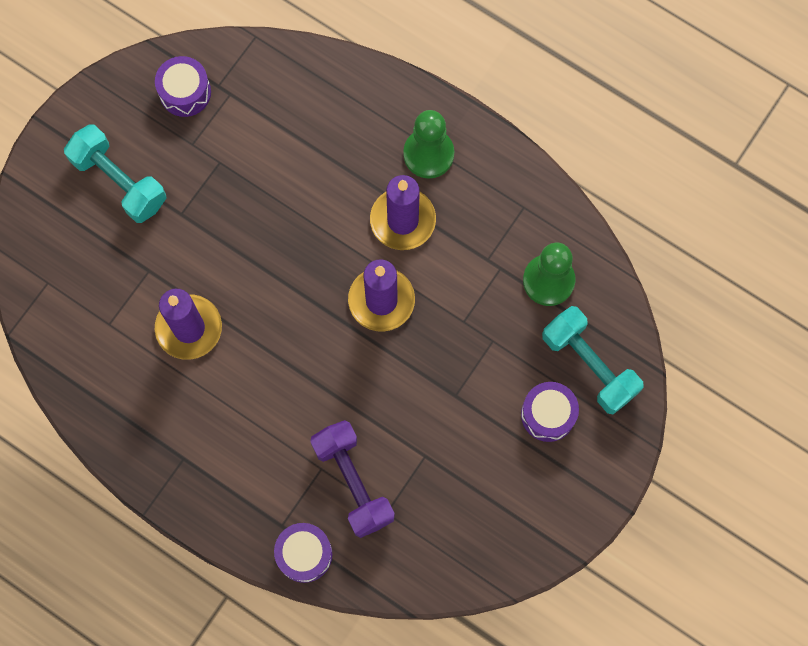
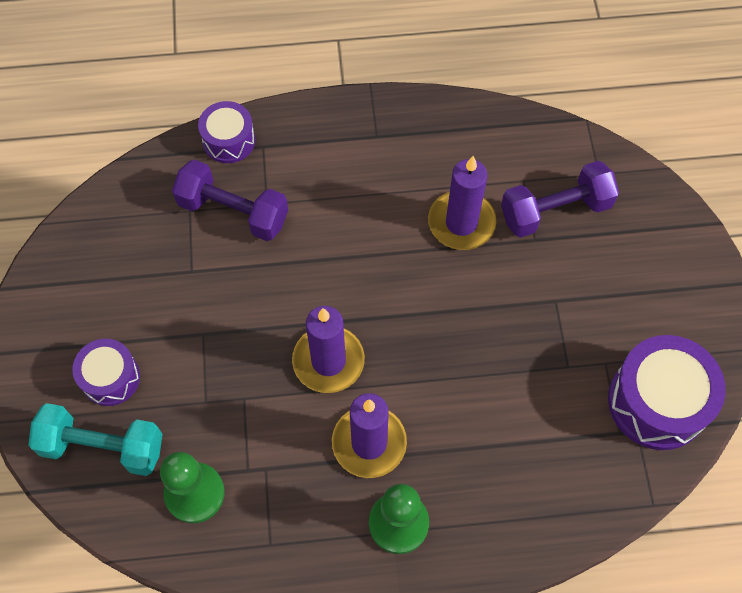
camera: 140 degrees right, 10 degrees down
(111, 280) = (555, 211): none -> purple dumbbell
(119, 181) = (628, 287): turquoise dumbbell -> none
(185, 92) = (657, 402): purple drum -> purple drum, size x1.68

